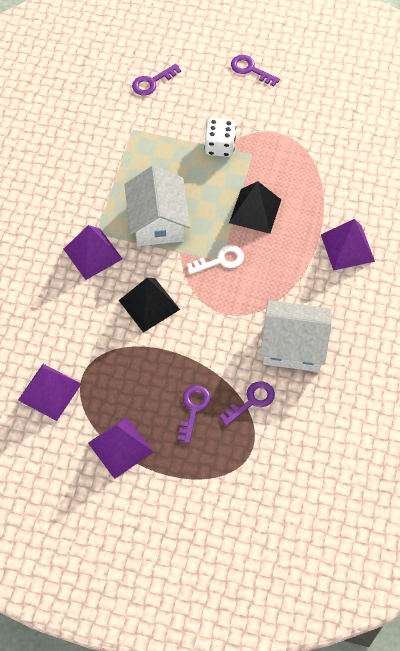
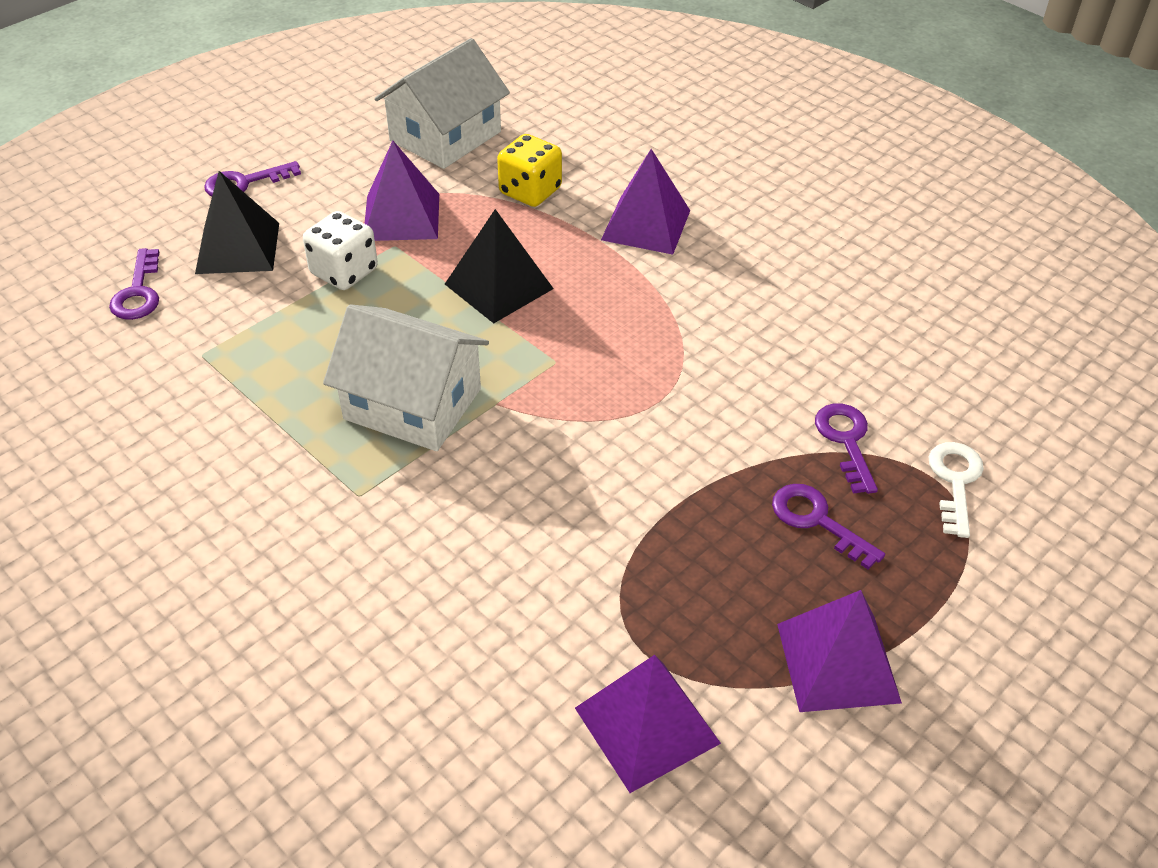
camera: 60 degrees left, 15 degrees down
(93, 253) = (397, 519): purple pyramid -> purple pyramid (401, 216)
(149, 304) = (568, 488): black pyramid -> black pyramid (238, 247)
(220, 260) = (555, 362): white key -> white key (955, 482)
(293, 346) = (774, 350): white house -> white house (445, 136)
(335, 185) = (530, 191): none -> yellow dice

